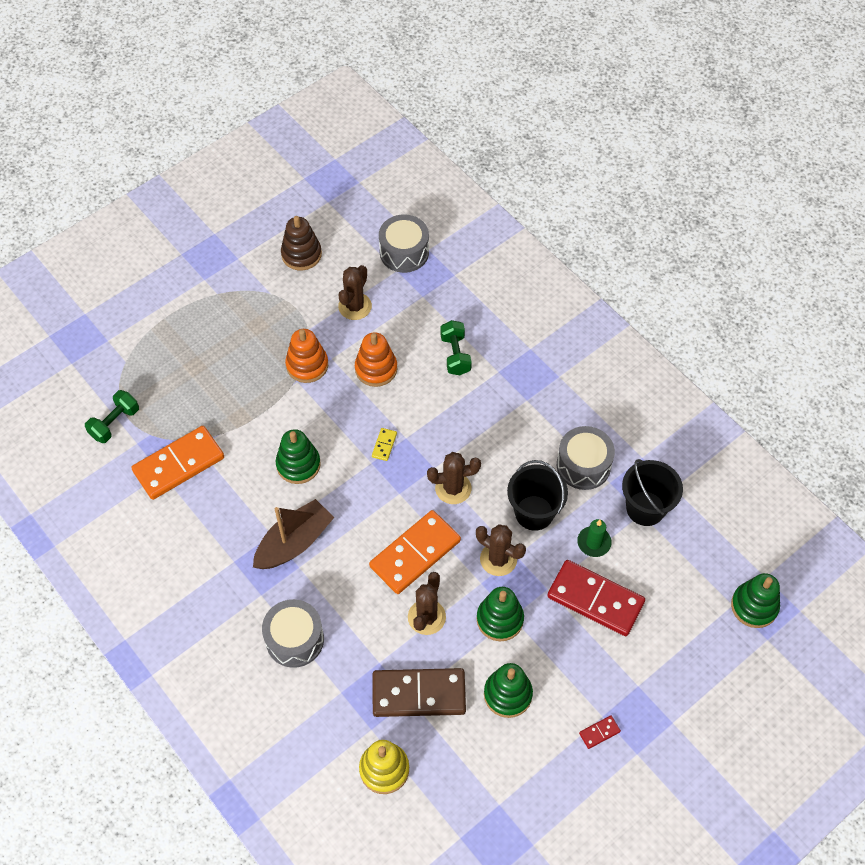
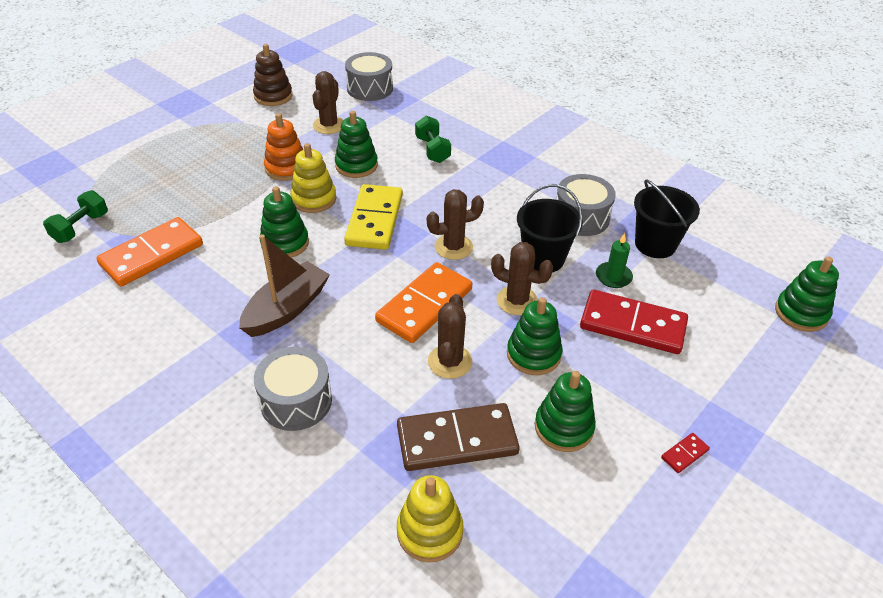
camera: 10 degrees left, 15 degrees down
(330, 411) = (314, 199): none -> yellow stacking toy
(376, 369) = (356, 165): orange stacking toy -> green stacking toy
(384, 445) = (374, 220): yellow domino -> yellow domino, size x2.47

